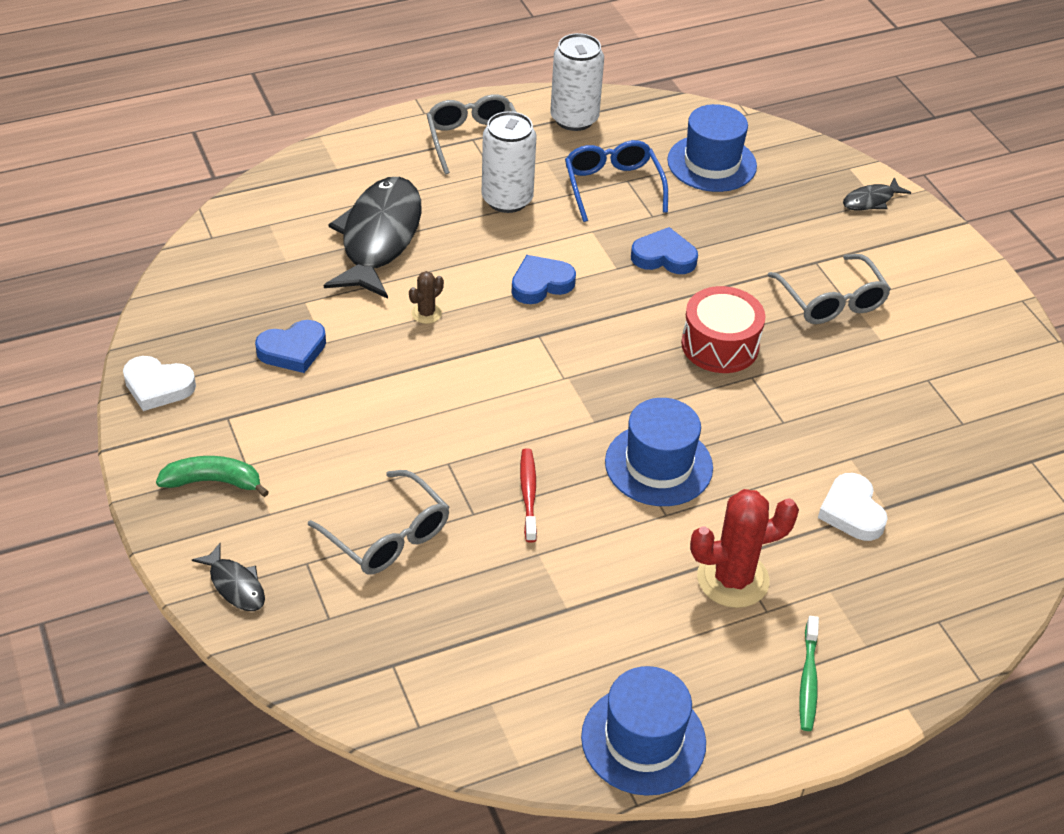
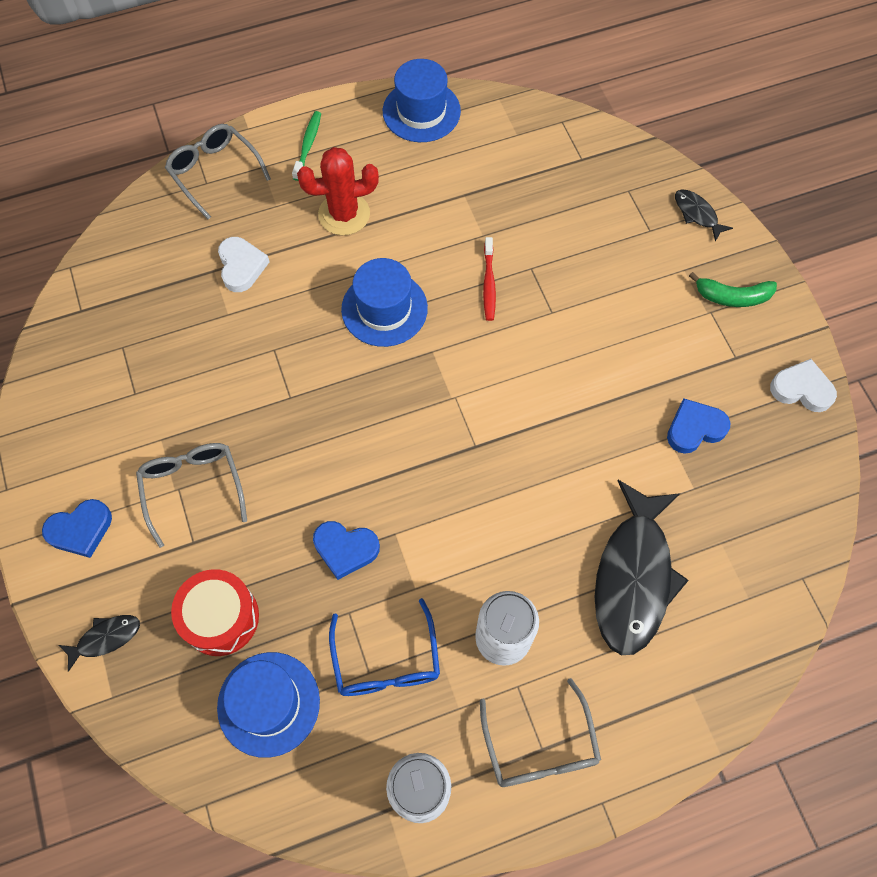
camera: 175 degrees left, 20 degrees up
(388, 536) = (593, 250): grey glasses -> grey glasses (214, 172)
(426, 313) = (579, 472): brown cactus -> none
(541, 284) = (471, 511): blue heart -> blue heart (80, 530)
(720, 345) = (311, 433): red drum -> red drum (220, 617)

